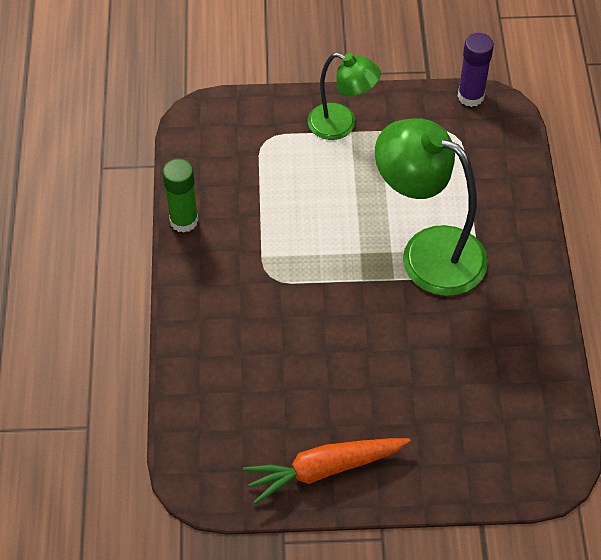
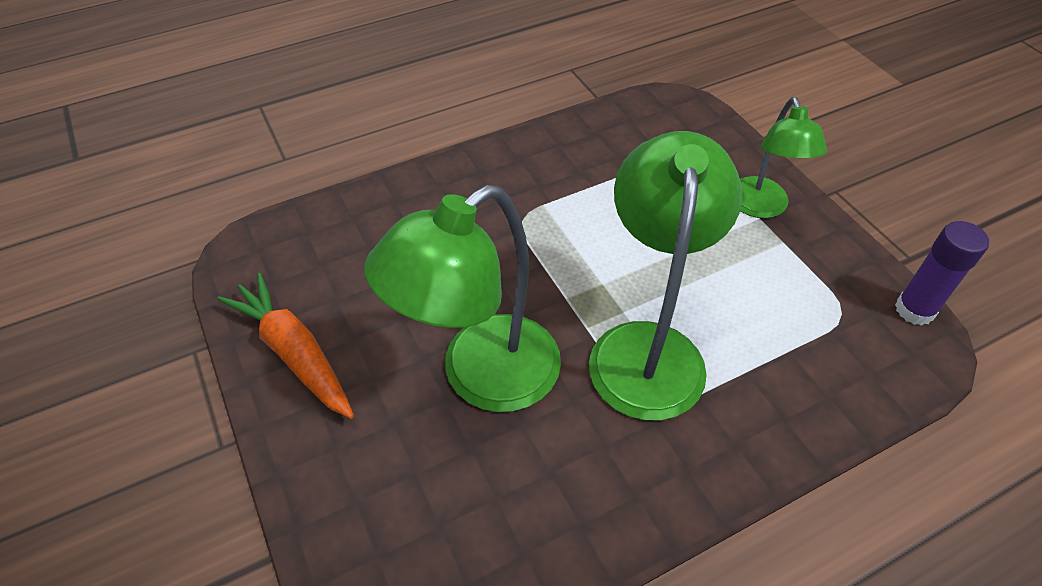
camera: 65 degrees right, 5 degrees down
(184, 221) = (547, 136): green glue stick -> none
(404, 357) = (481, 377): none -> green lamp

